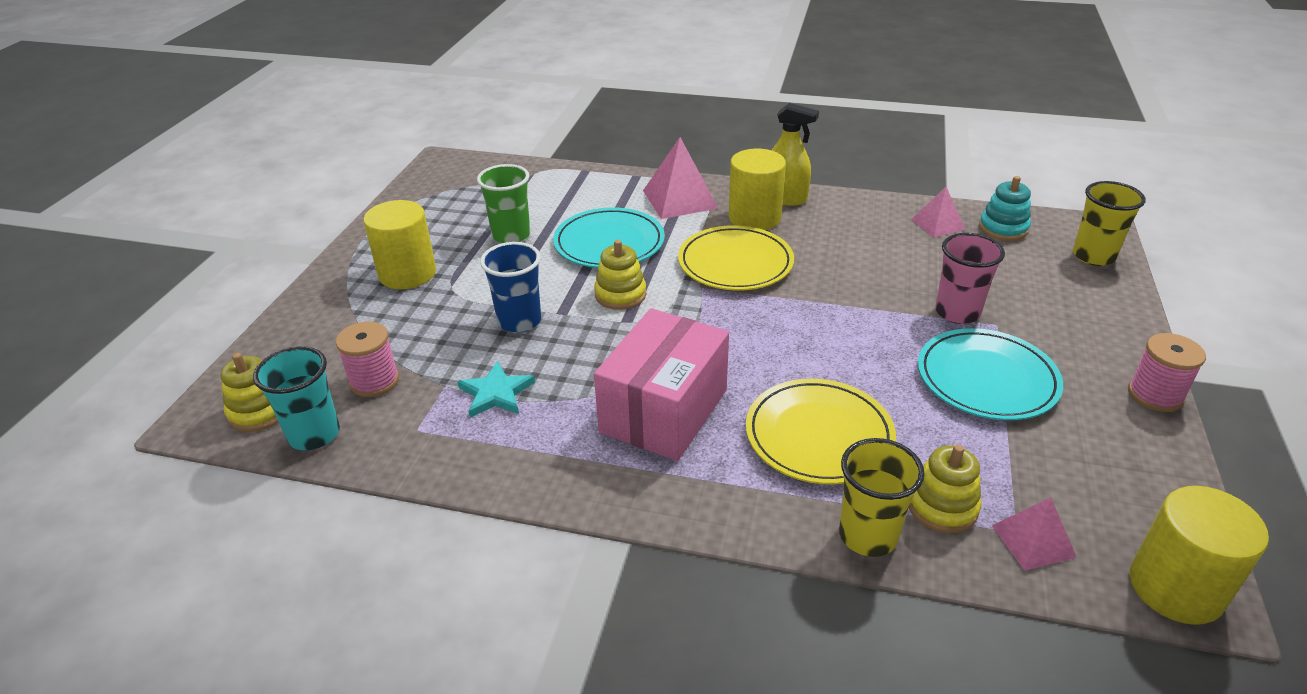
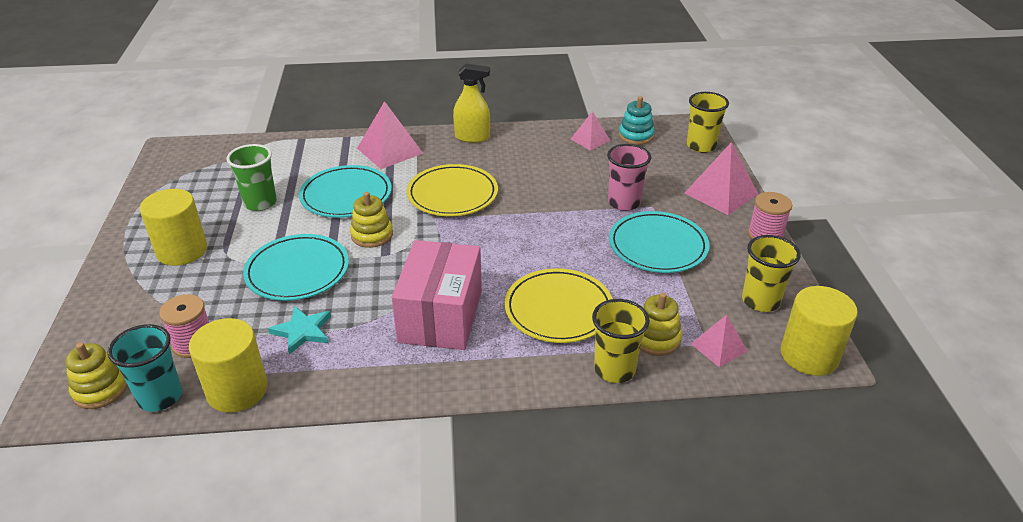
camera: 20 degrees left, 0 degrees up
(519, 321) = (297, 271): blue cup -> turquoise plate
(754, 218) = (454, 156): yellow cylinder -> yellow cylinder (237, 390)
(1104, 324) = (721, 193): none -> pink pyramid
(1119, 488) = (760, 301): none -> yellow cup

